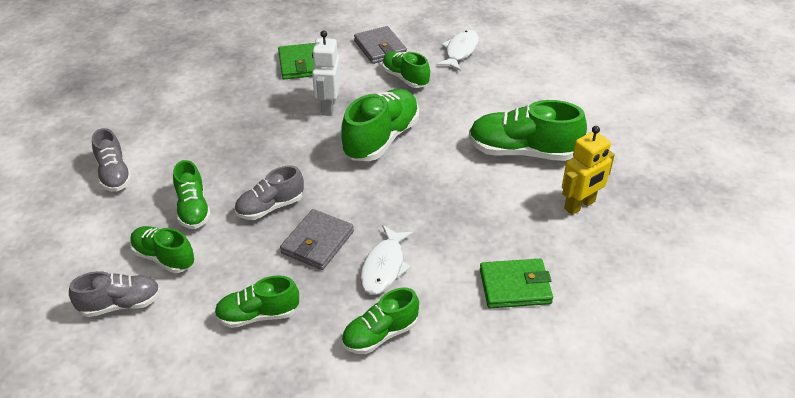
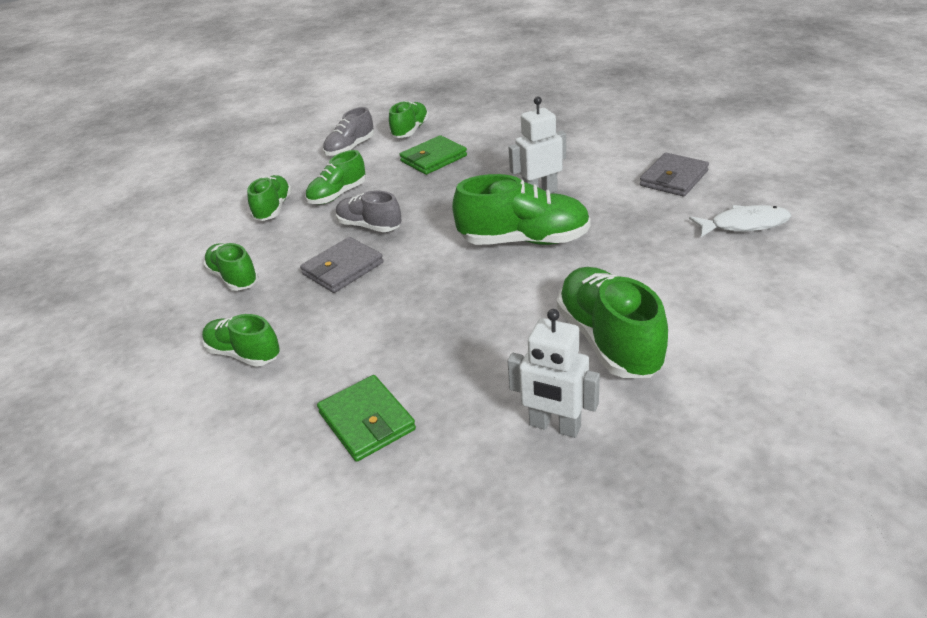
camera: 65 degrees right, 5 degrees down
(120, 304) = (213, 215): grey shoe -> none
(300, 64) = (585, 153): green wallet -> green wallet (433, 159)
(317, 242) = (343, 268): grey wallet -> grey wallet turned 45 degrees counterclockwise
(384, 267) = (336, 319): white fish -> none
(405, 78) = (642, 212): green shoe -> green shoe (410, 130)
(580, 205) = (554, 426): yellow robot -> white robot

